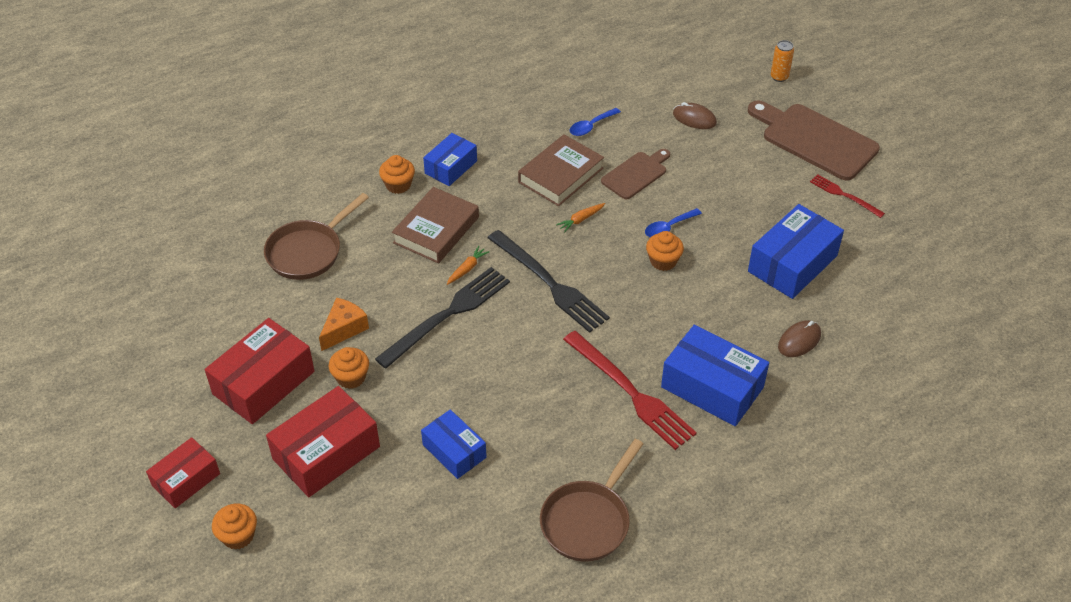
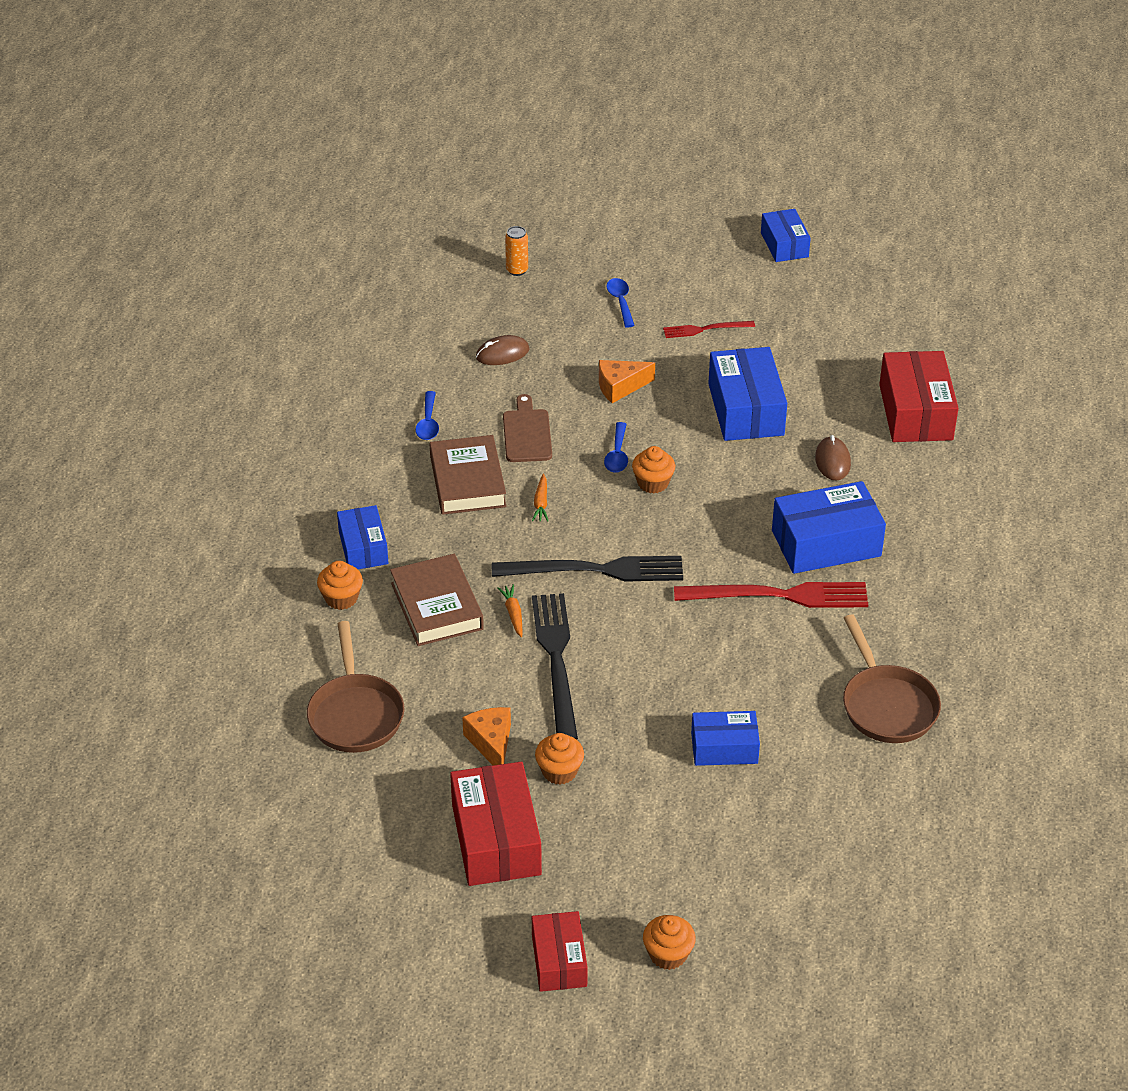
camera: 50 degrees left, 5 degrees down
(326, 453) = (633, 838): red box -> red box (915, 412)
(734, 189) = (620, 387): none -> orange cheese
(815, 140) = (620, 302): brown cutting board -> blue spoon
(985, 182) = (784, 245): none -> blue box

